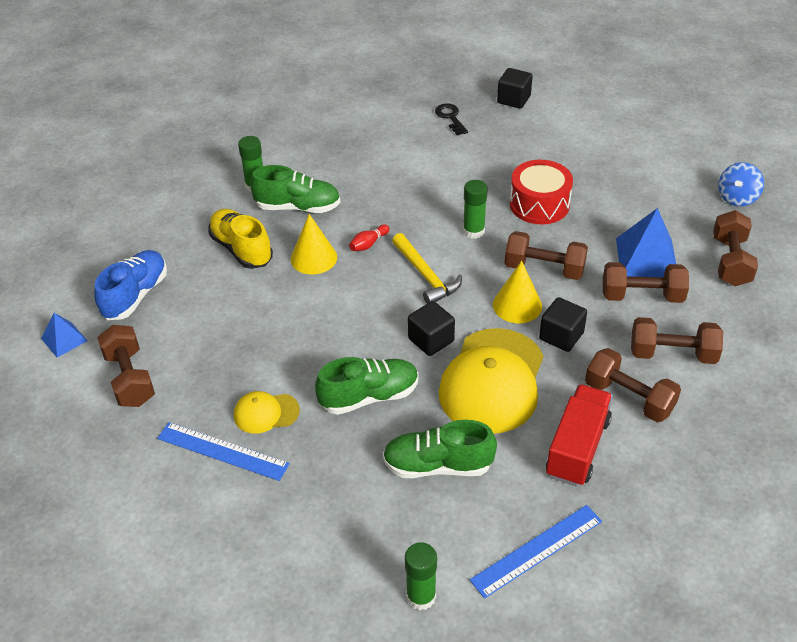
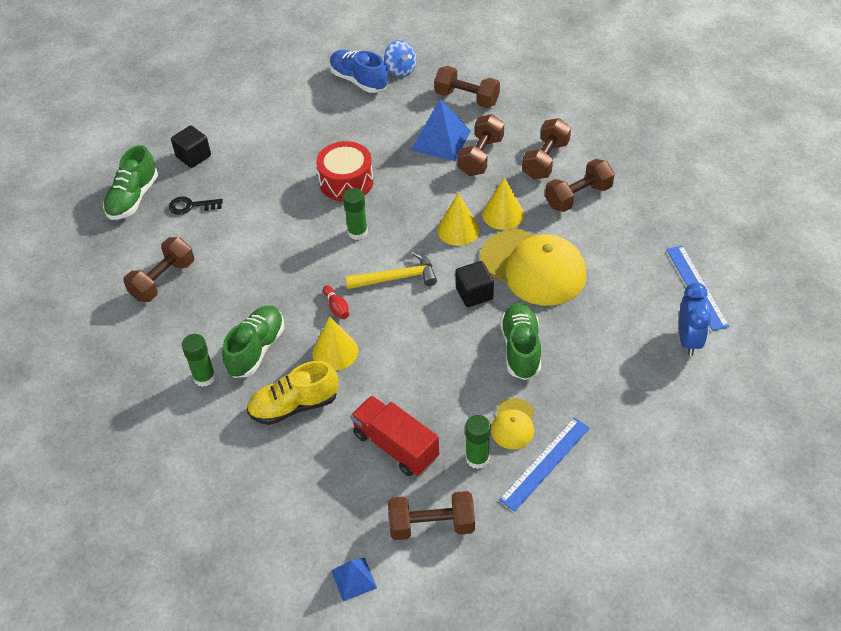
camera: 70 degrees left, 5 degrees up
(135, 295) = (318, 506): blue shoe -> blue shoe (359, 80)
(421, 596) = (719, 362): green glue stick -> green glue stick (477, 458)
(438, 465) = (606, 322): green shoe -> green shoe (133, 198)
(444, 556) = (688, 340): none -> blue clock
(544, 269) = (425, 202): brown dumbbell -> brown dumbbell (163, 280)
(561, 336) = (503, 214): black cube -> yellow cone
(577, 448) = (614, 238): red truck -> red truck (395, 446)

